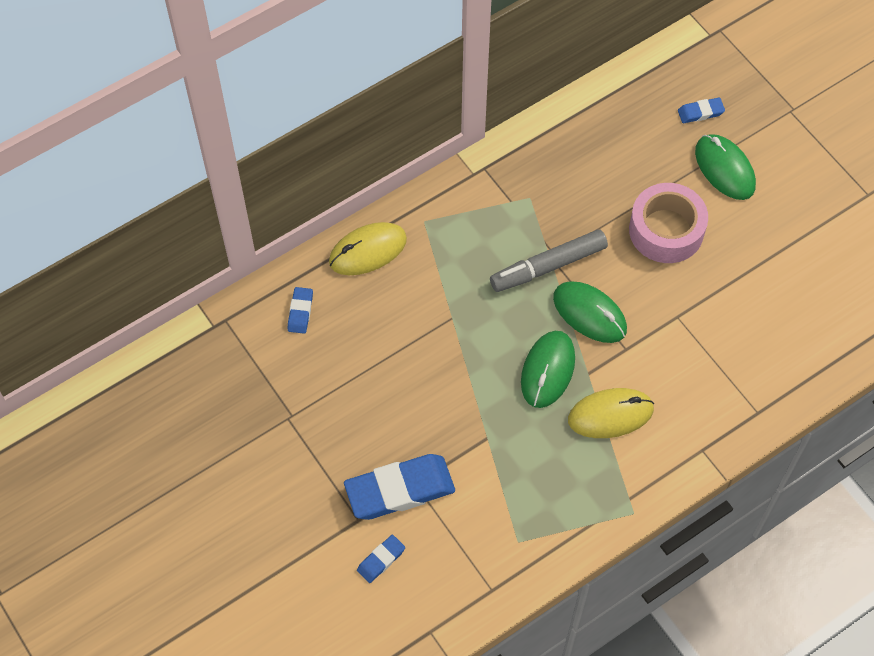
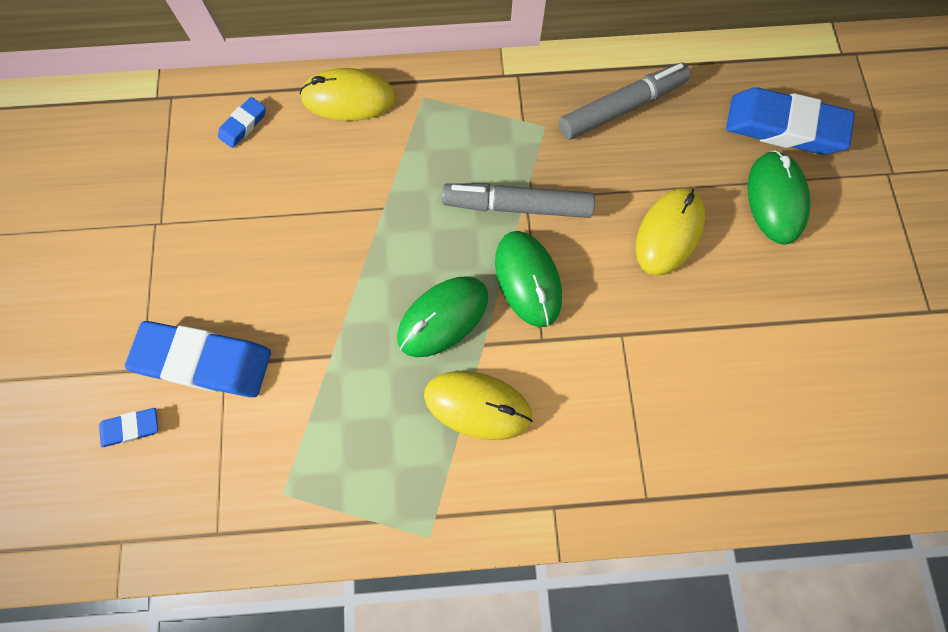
camera: 30 degrees right, 10 degrees up
(577, 156) = (621, 108): none -> grey marker
(666, 230) = (668, 233): pink tape -> yellow mouse
(700, 112) = (784, 127): blue eraser -> blue eraser, size x2.13

